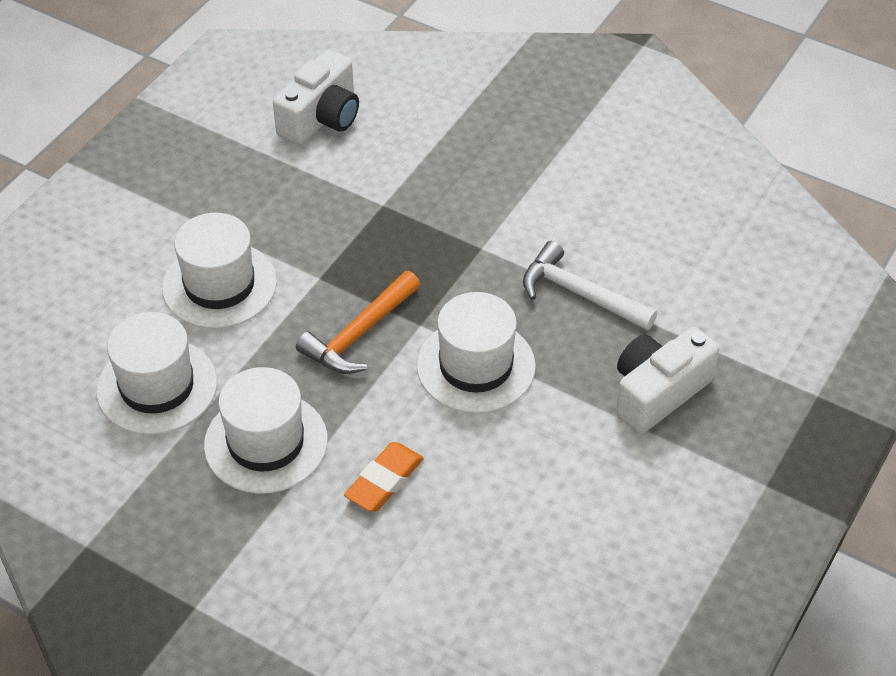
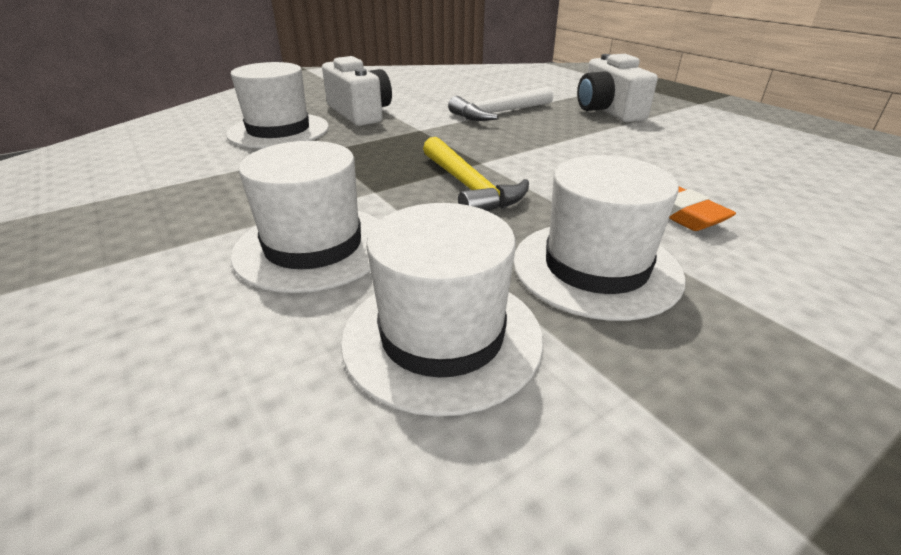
camera: 65 degrees left, 15 degrees down
(321, 118) = (178, 153): white camera -> white camera (360, 113)
(359, 334) = (469, 187): orange hammer -> yellow hammer
(476, 366) = (546, 152): white hat -> white hat (279, 131)

